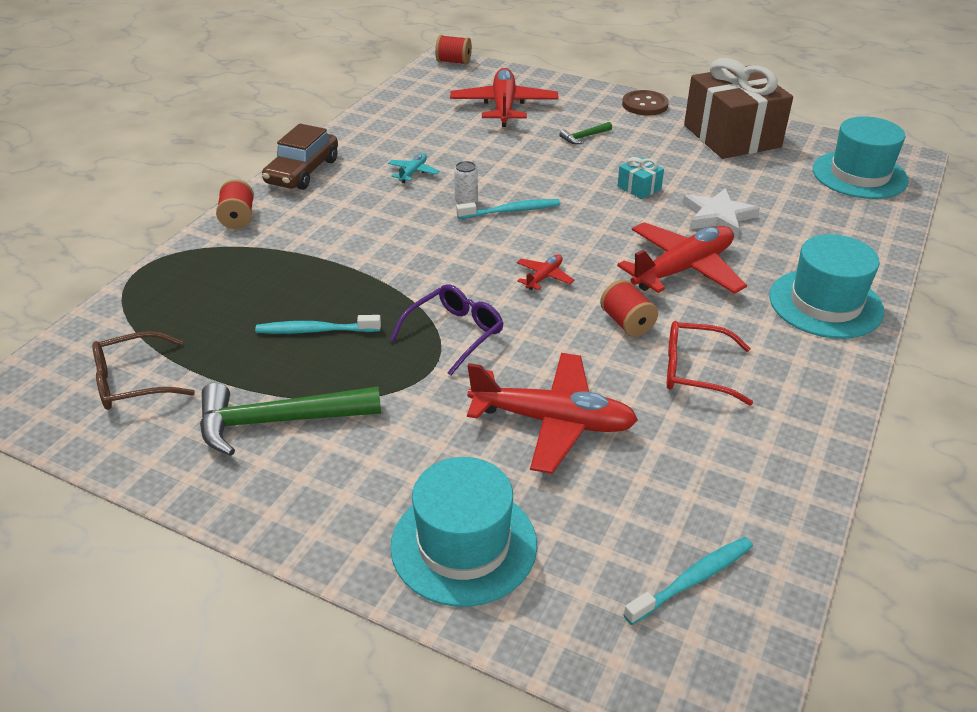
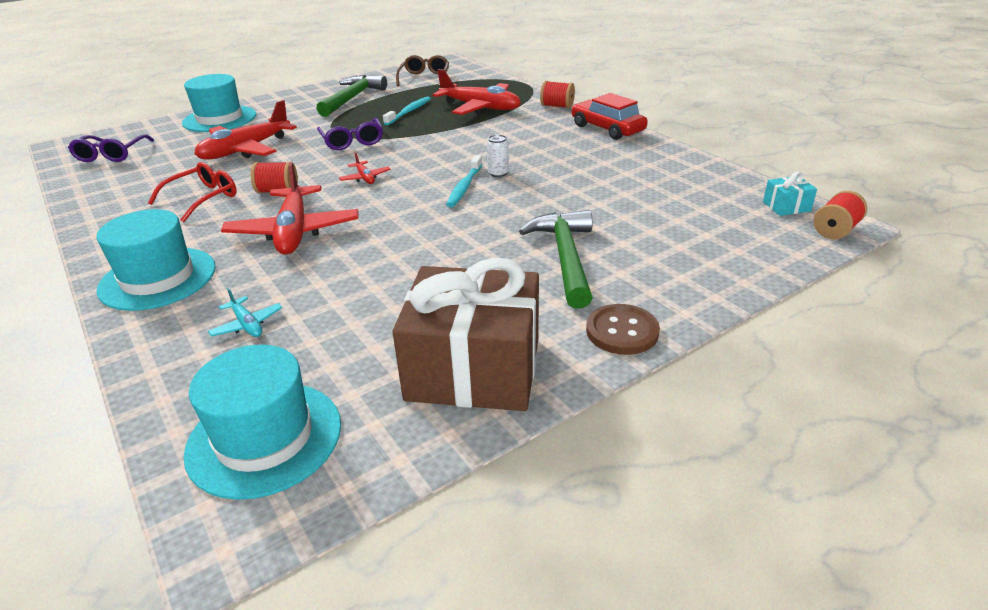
camera: 120 degrees right, 5 degrees down
(302, 171) = (607, 129): brown car -> red car
(413, 172) = (568, 163): turquoise plane -> turquoise plane (247, 324)
(504, 107) = (678, 231): red plane -> red plane (480, 108)
(584, 137) = (565, 257): green hammer -> green hammer, size x2.21
(639, 188) = (432, 255): turquoise gift -> turquoise gift (786, 206)
(692, 580) = (111, 155): turquoise toothbrush -> purple glasses
(718, 216) = (333, 279): white star -> none

